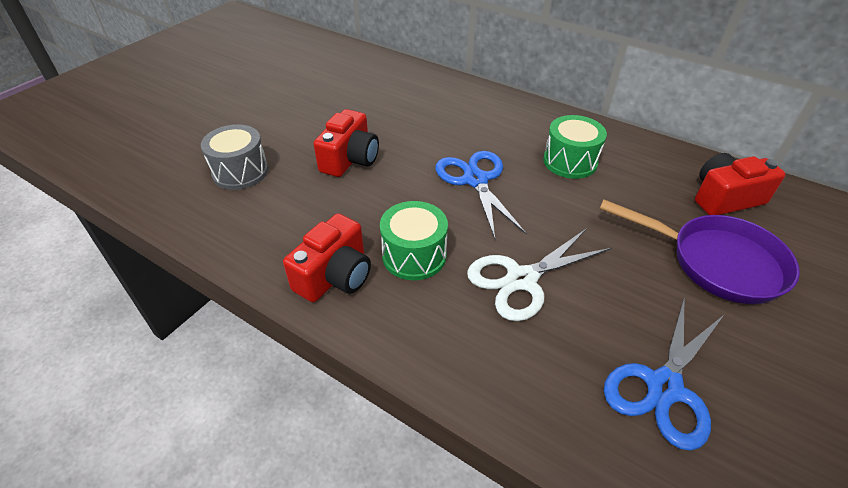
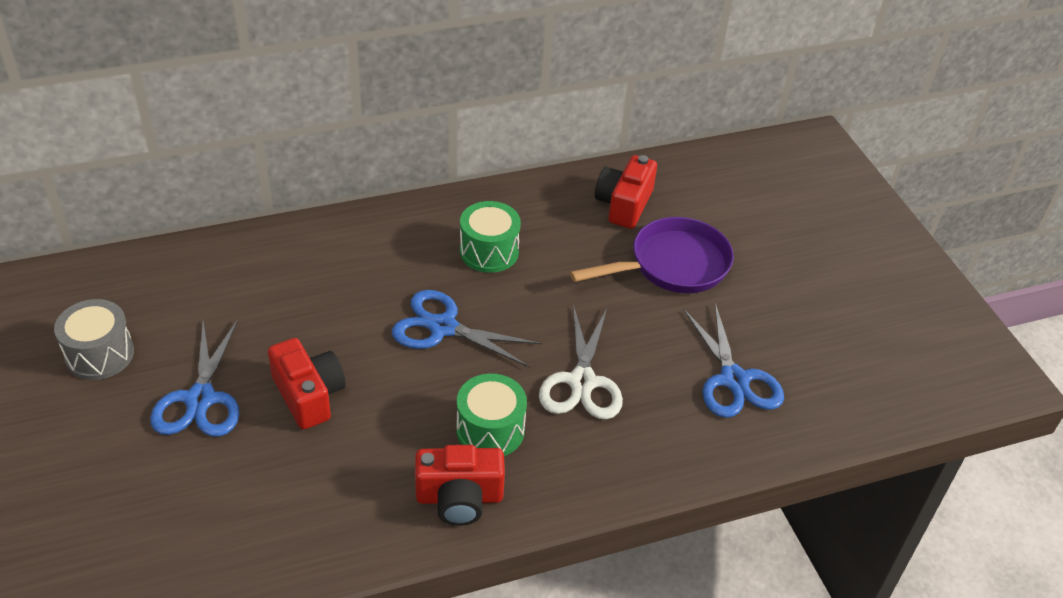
camera: 55 degrees left, 0 degrees up
(240, 172) = (225, 494): grey drum -> grey drum (99, 354)
(303, 125) = (200, 399): none -> blue scissors
(335, 276) = (459, 498): red camera -> red camera turned 105 degrees clockwise

